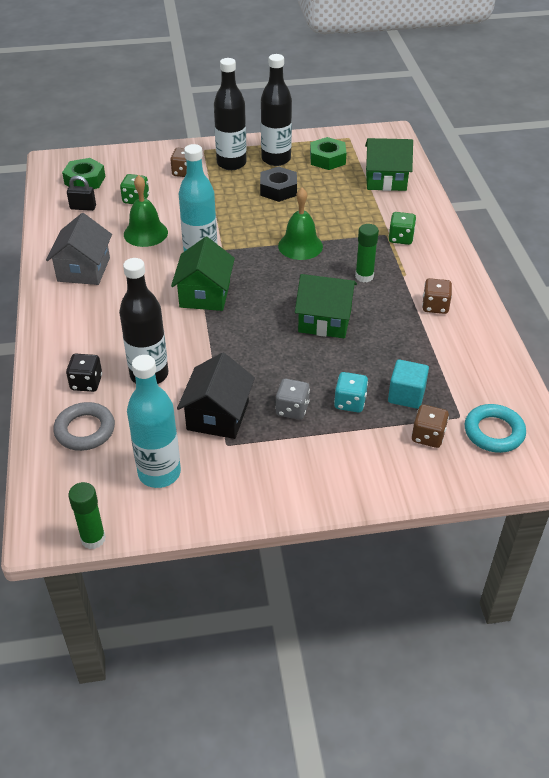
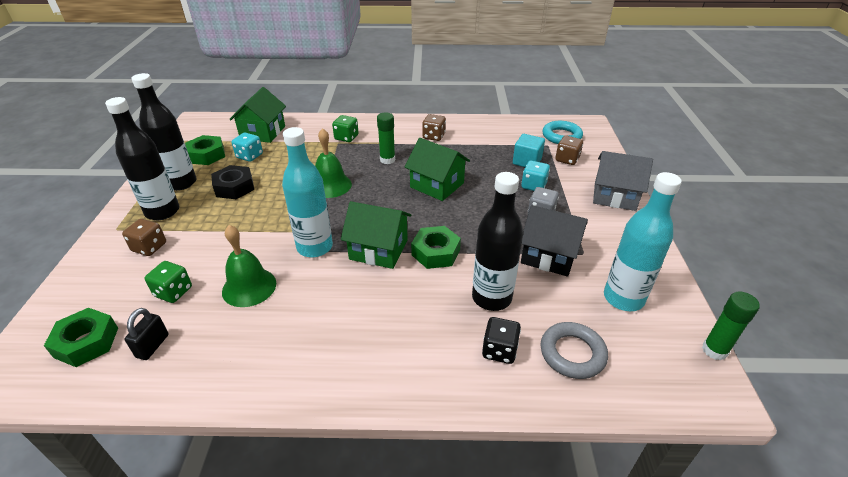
camera: 80 degrees left, 5 degrees down
(83, 269) = (292, 348): grey house -> grey house (614, 196)
(207, 332) = (436, 252): none -> green nut
(325, 320) = (437, 185): green house -> green house turned 75 degrees counterclockwise
(335, 184) = (249, 156): none -> turquoise dice

